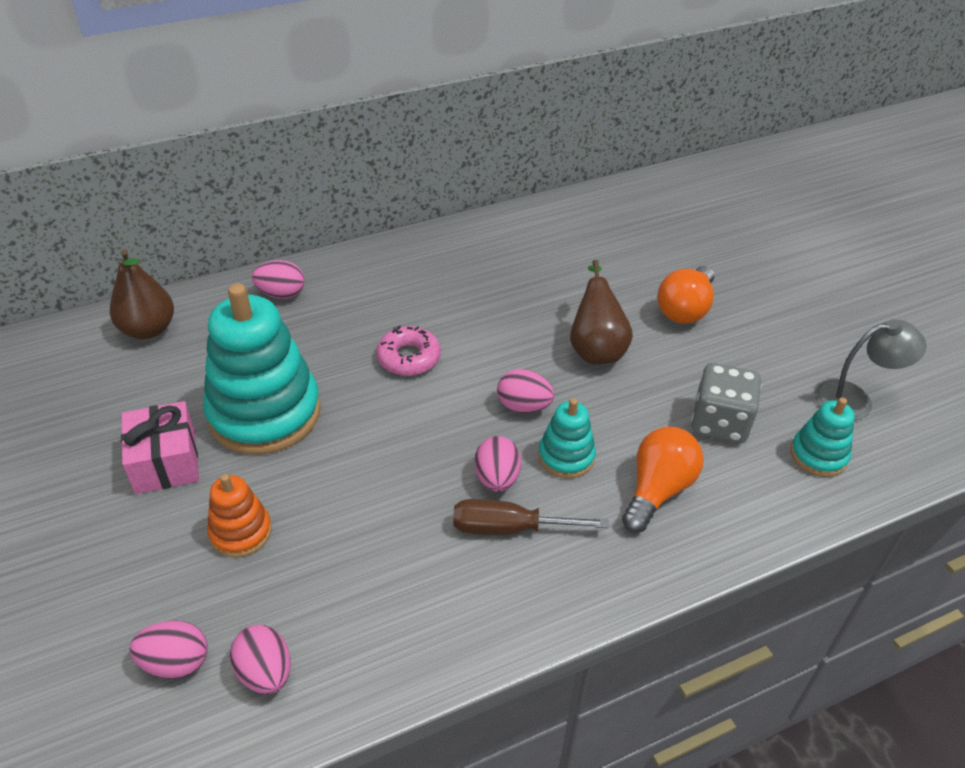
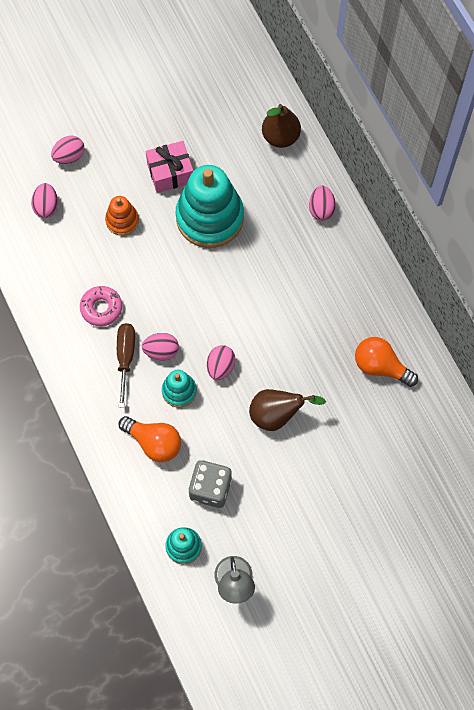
camera: 90 degrees right, 25 degrees up
(265, 672) = (40, 246): pink egg -> pink egg (69, 156)
(409, 358) = (262, 295): pink donut -> pink donut (101, 308)
(685, 309) = (323, 481): orange light bulb -> orange light bulb (380, 366)

